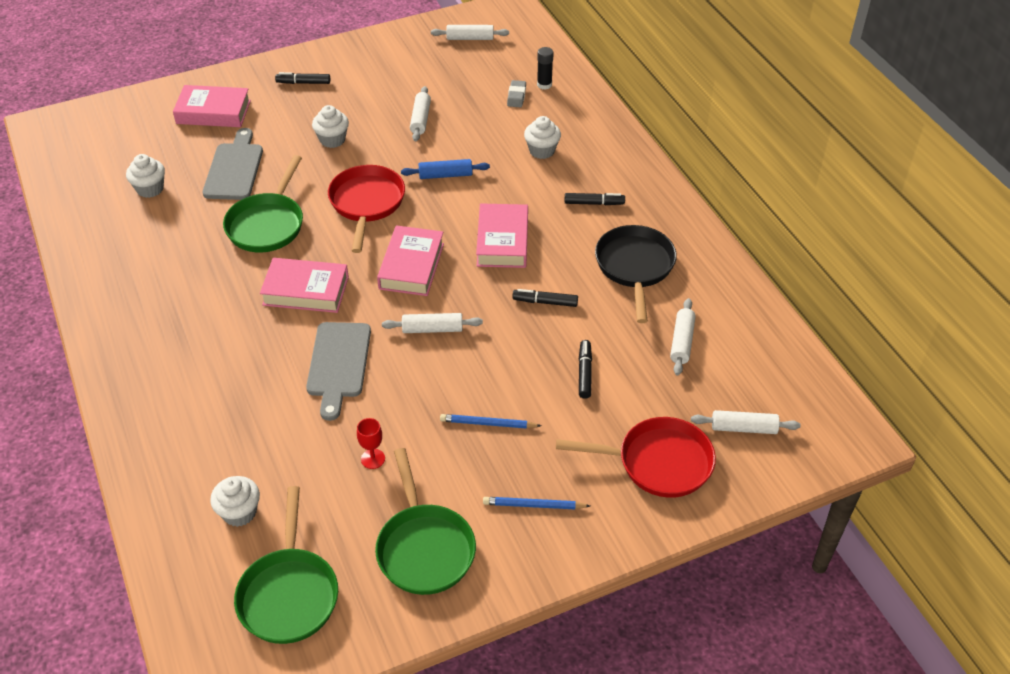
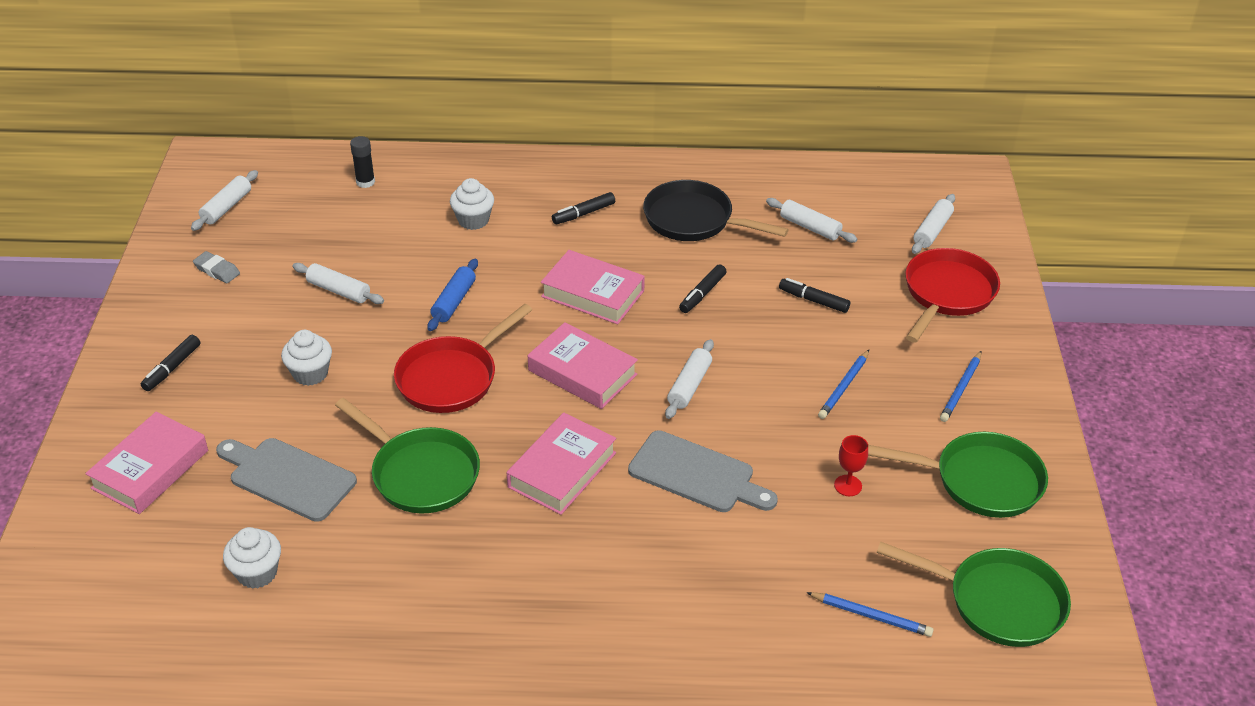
camera: 65 degrees left, 5 degrees down
(239, 512) = (871, 616): white cupcake -> blue pencil
(367, 204) = (451, 377): red pan -> red pan turned 75 degrees counterclockwise
(516, 96) = (366, 207): grey eraser -> grey eraser (217, 270)
(594, 203) = (583, 214): black marker -> black marker turned 150 degrees counterclockwise

